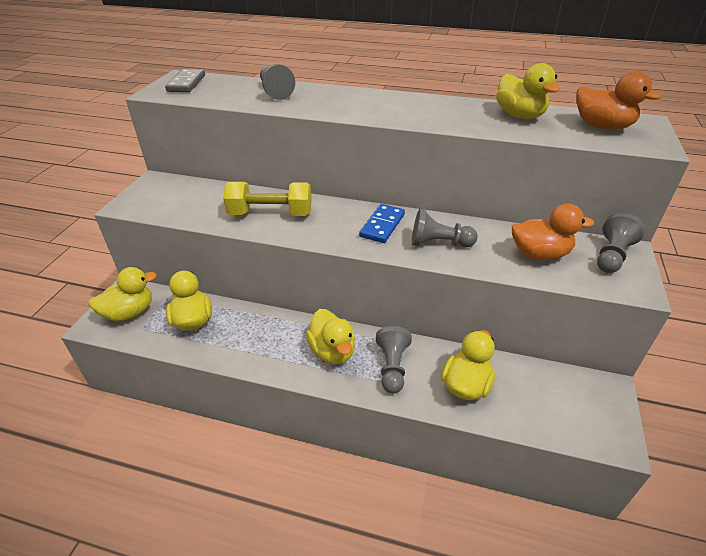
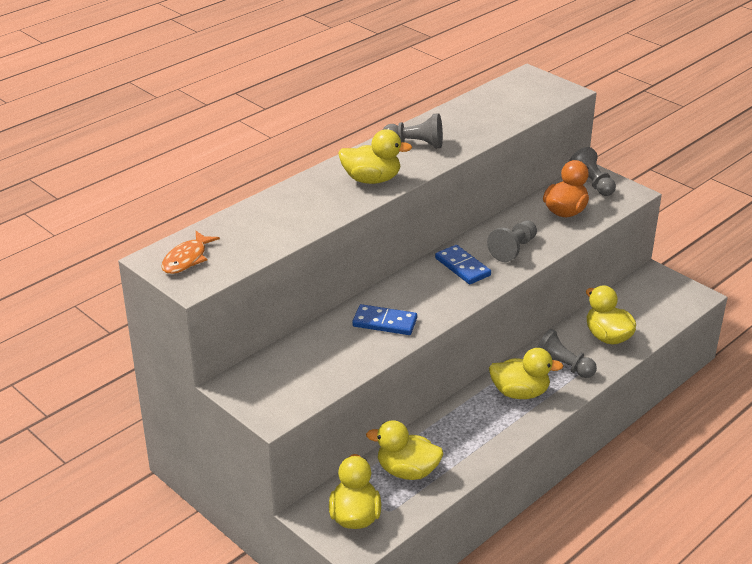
camera: 60 degrees left, 5 degrees down
(186, 83) = (187, 259): grey domino -> orange fish
(270, 214) = (385, 322): yellow dumbbell -> blue domino
(275, 91) = (279, 211): grey pawn -> grey pawn (415, 144)
(519, 115) = (468, 116): yellow duck -> yellow duck (371, 179)
(602, 127) = (521, 95): orange duck -> none

